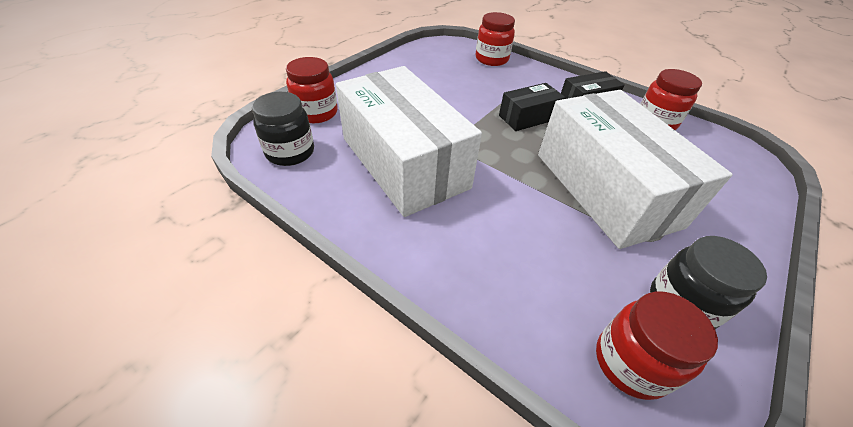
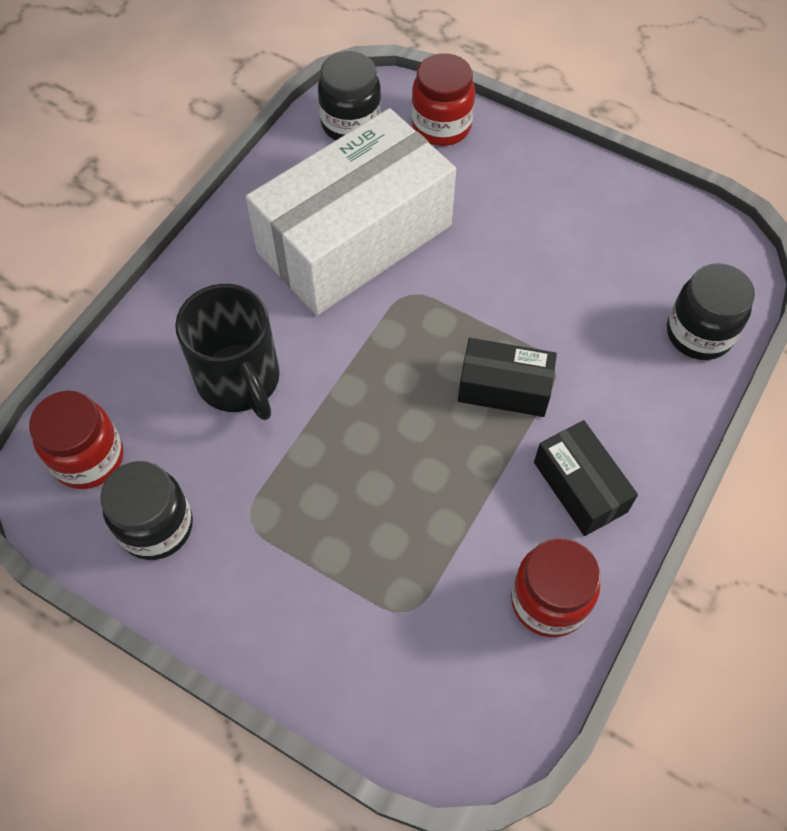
camera: 85 degrees right, 15 degrees up
(491, 59) = (699, 333): red jar -> black jar
(528, 117) = (504, 388): black box -> black box turned 45 degrees counterclockwise
(532, 238) = (239, 380): none -> black mug
(605, 189) = (343, 479): white box -> none

